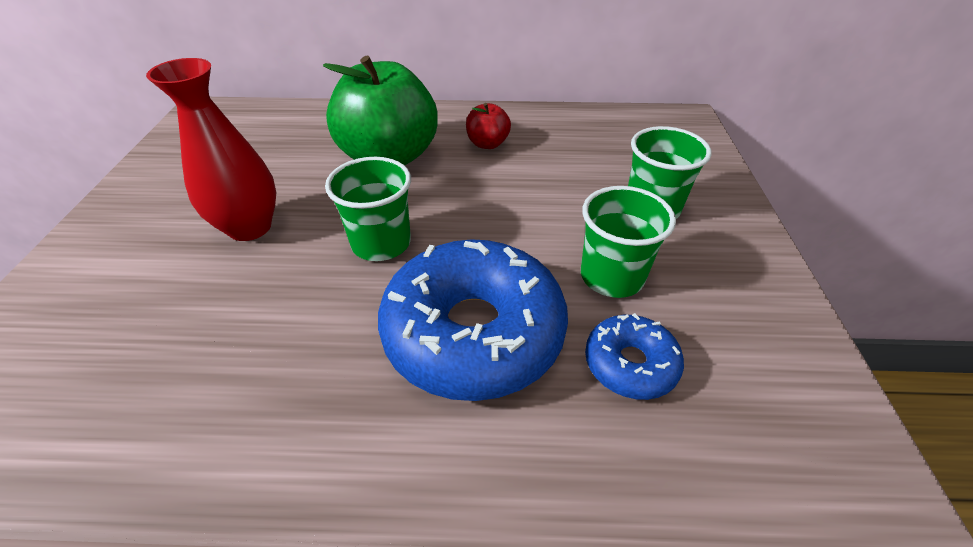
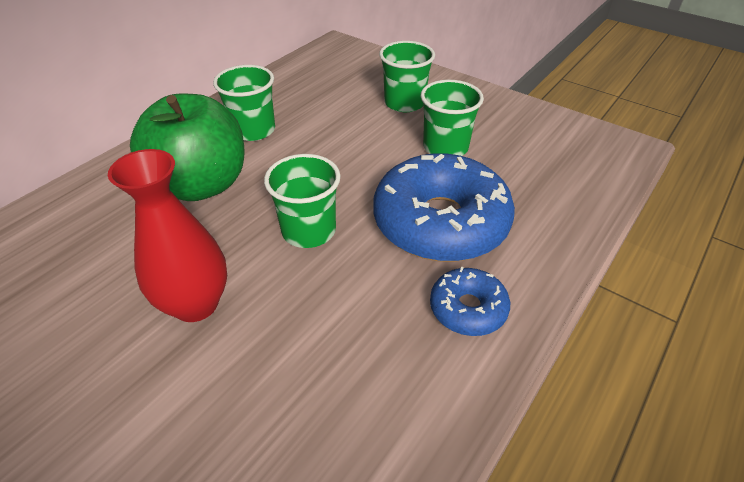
camera: 55 degrees left, 0 degrees up
(487, 144) = (253, 130): red apple -> green cup
(630, 364) = (513, 175): blue donut -> blue donut (468, 309)

